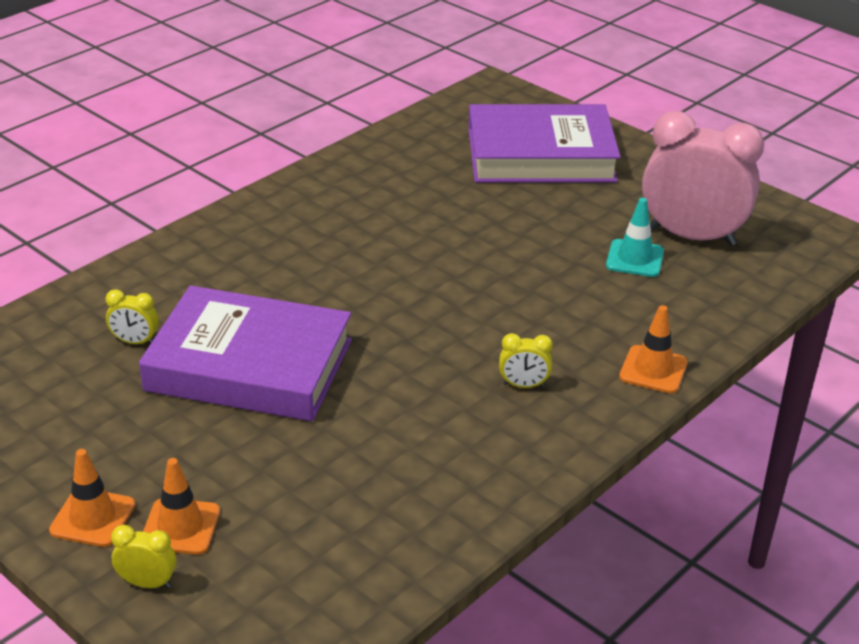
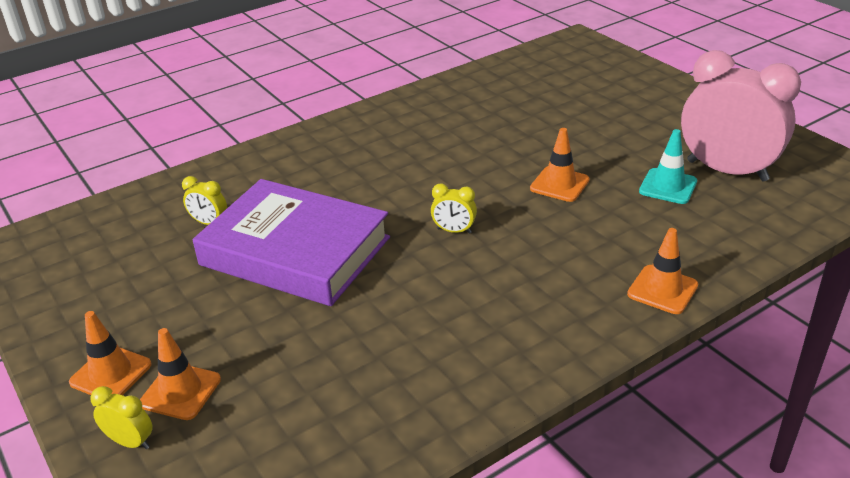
camera: 15 degrees right, 0 degrees up
(520, 265) = (559, 184): none -> orange traffic cone
(523, 385) = (533, 292): yellow clock -> yellow clock (454, 231)
(540, 155) = (603, 94): purple book -> none

